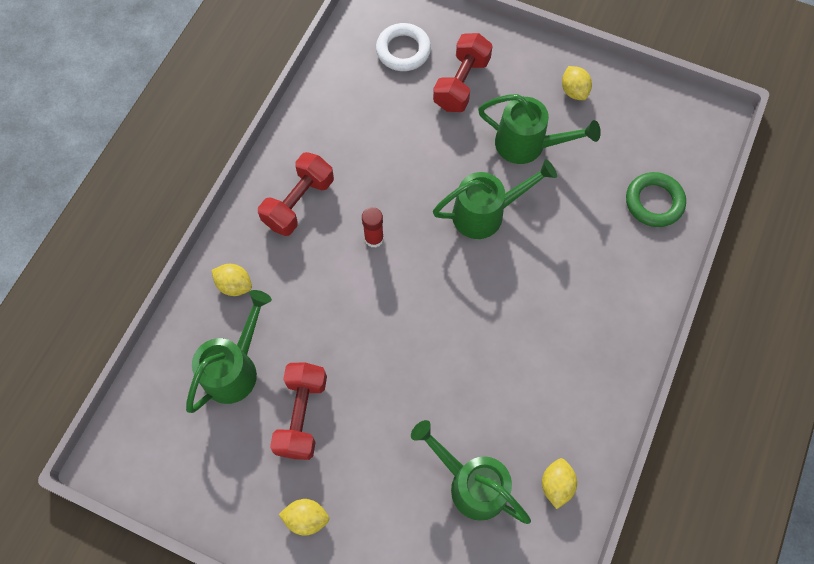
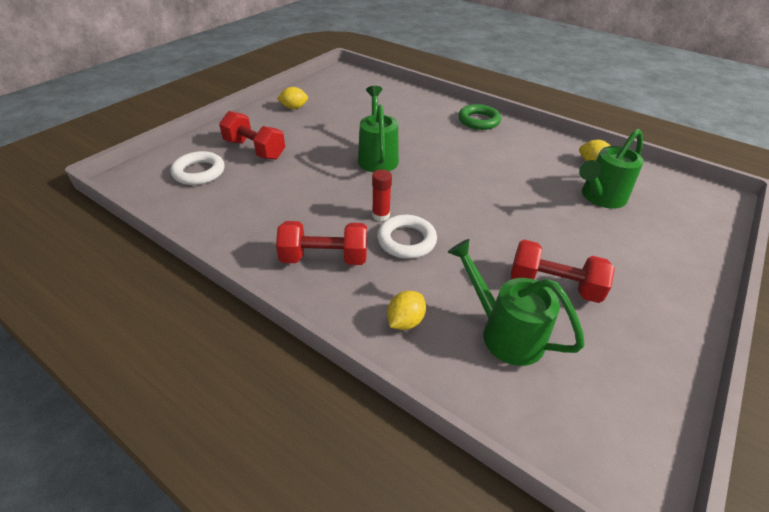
camera: 80 degrees left, 25 degrees down
(299, 203) = (324, 258): red dumbbell -> red dumbbell turned 45 degrees counterclockwise
(306, 518) = (654, 295): yellow lemon -> none
(339, 270) = (406, 240): none -> white ring
(527, 145) = (327, 131): green watering can -> none
(654, 202) = (393, 97): green ring -> green ring (478, 121)

